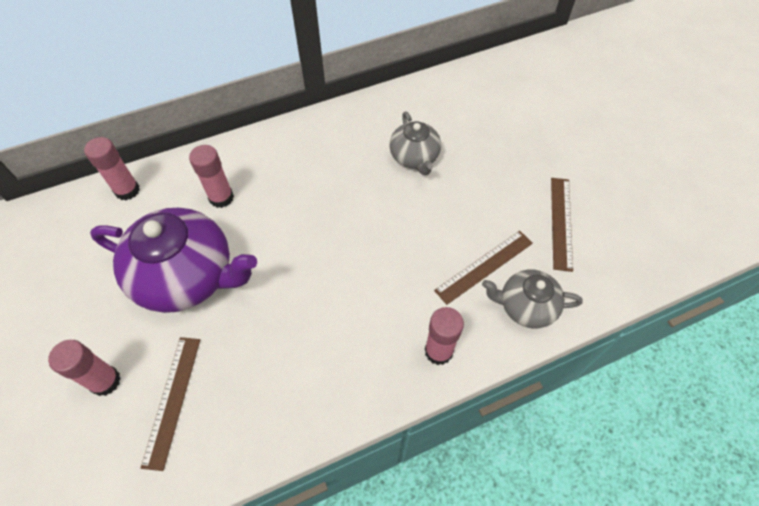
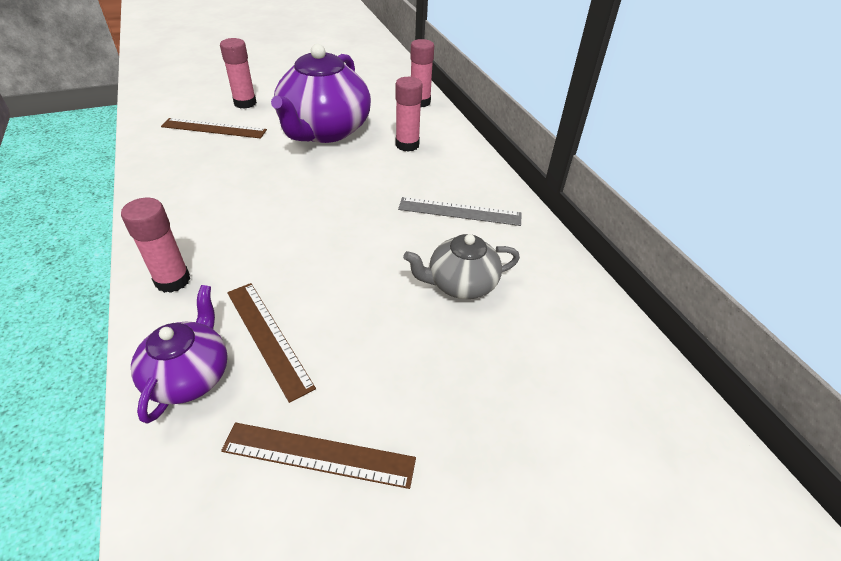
camera: 90 degrees right, 15 degrees down
(330, 157) = (460, 211): none -> grey ruler
(525, 306) = (190, 375): grey teapot -> purple teapot

